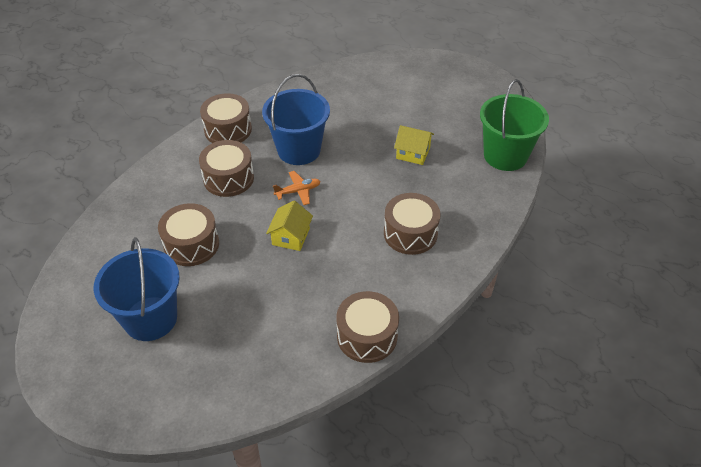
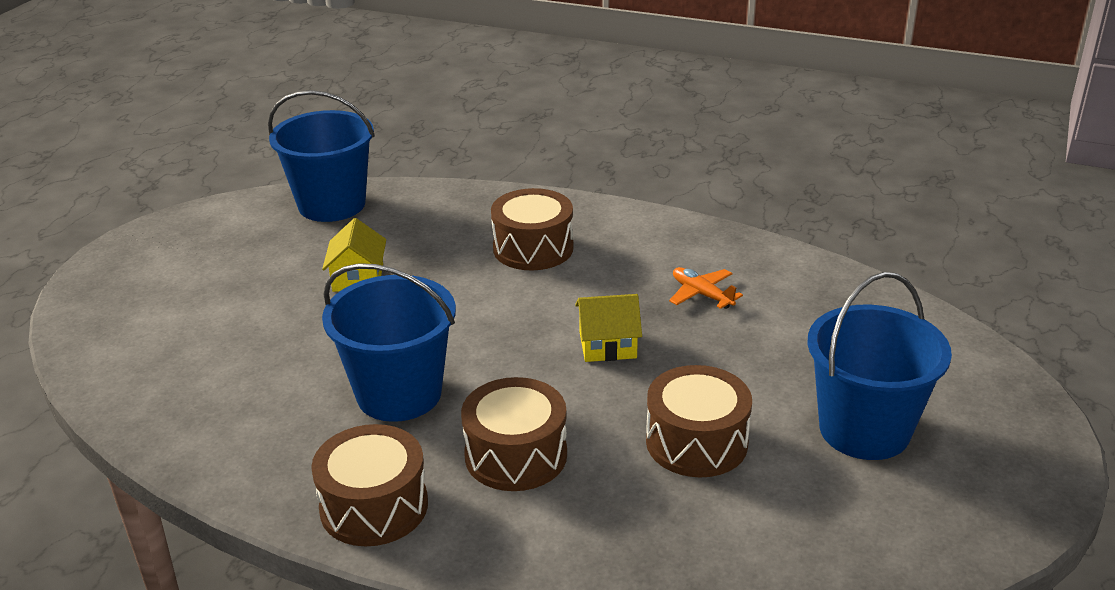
camera: 110 degrees left, 15 degrees down
(298, 191) = (505, 365): orange plane -> orange plane (702, 294)
(367, 336) = (725, 245): brown drum -> none
(505, 155) = (332, 204): green bucket -> blue bucket

